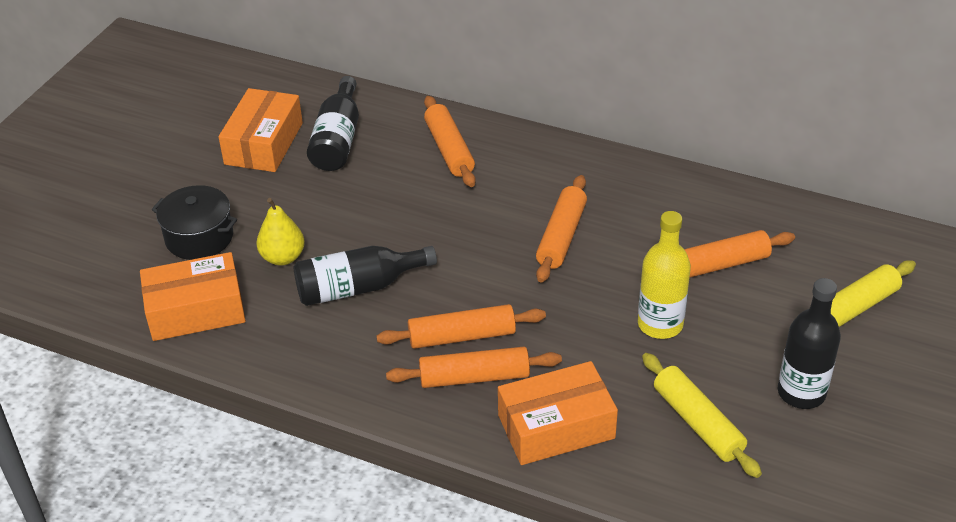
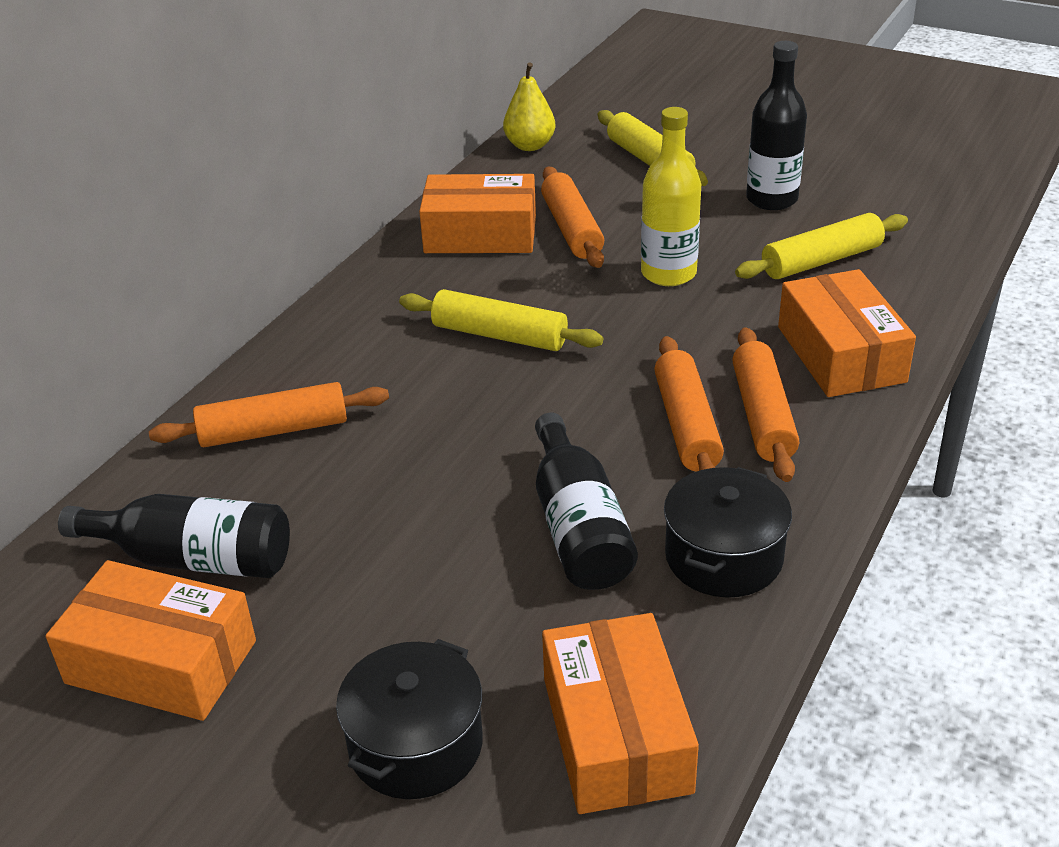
camera: 85 degrees left, 5 degrees down
(283, 257) = (494, 620): yellow pear -> yellow pear (530, 146)
(329, 354) = (723, 557): none -> black pot
(561, 236) = (499, 335): orange rolling pin -> yellow rolling pin
(700, 214) = (480, 234): none -> orange box

